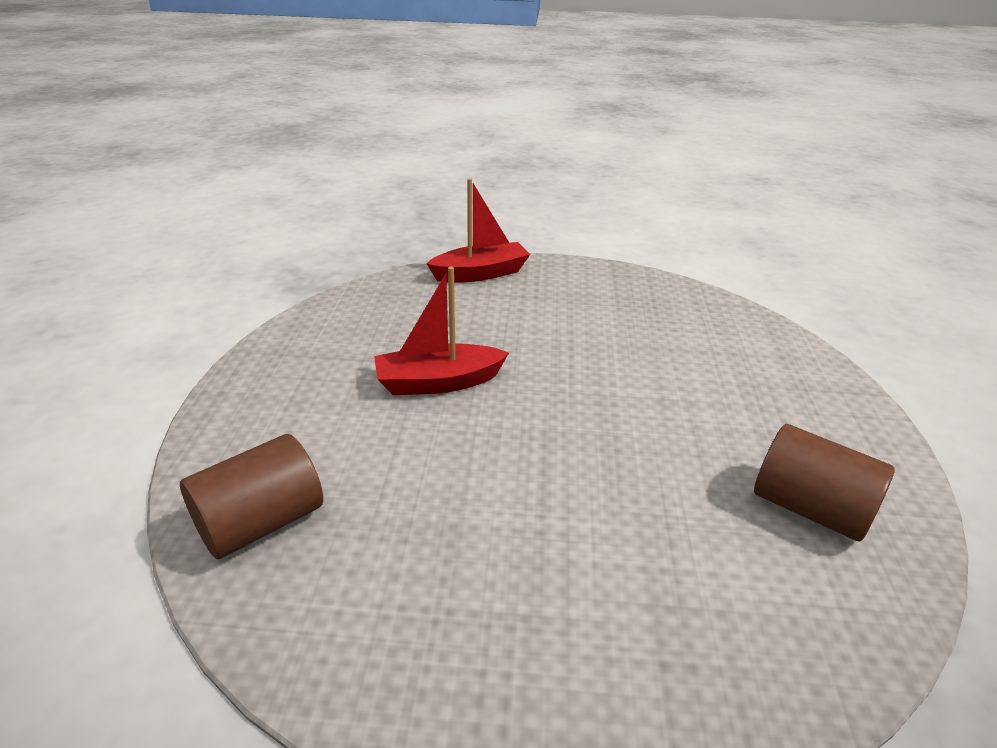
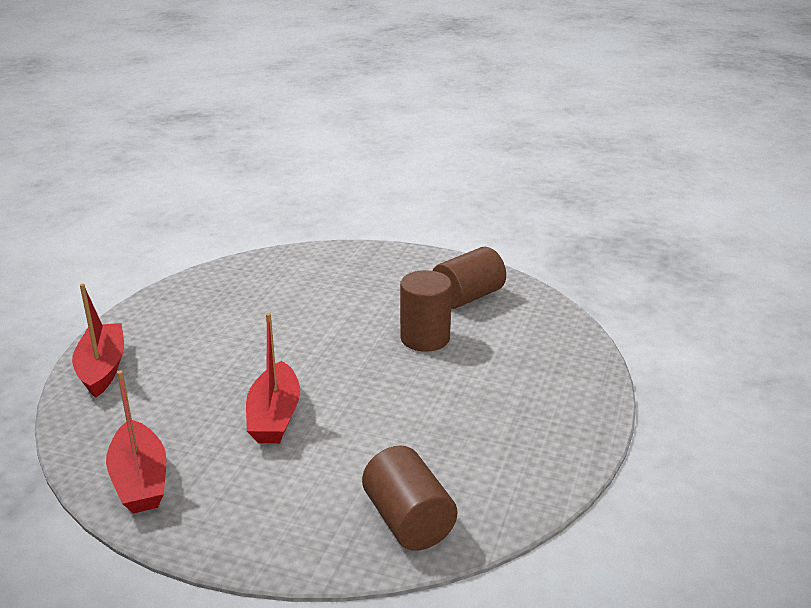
camera: 75 degrees left, 5 degrees down
(324, 329) = (140, 480): none -> red boat
(660, 476) = (425, 338): none -> brown cylinder

